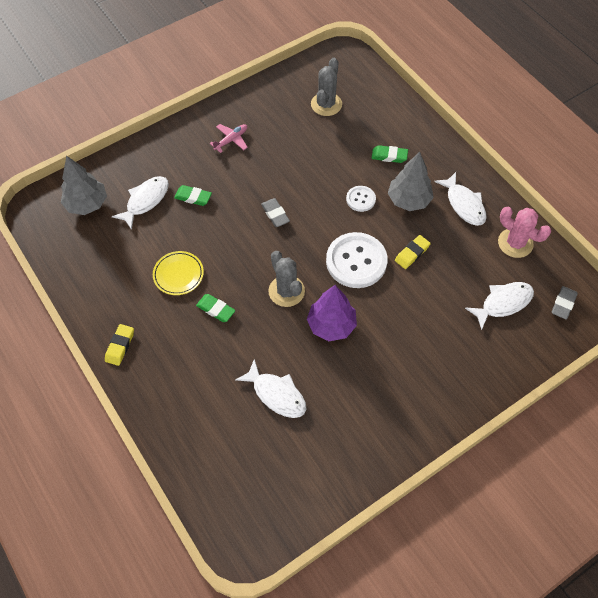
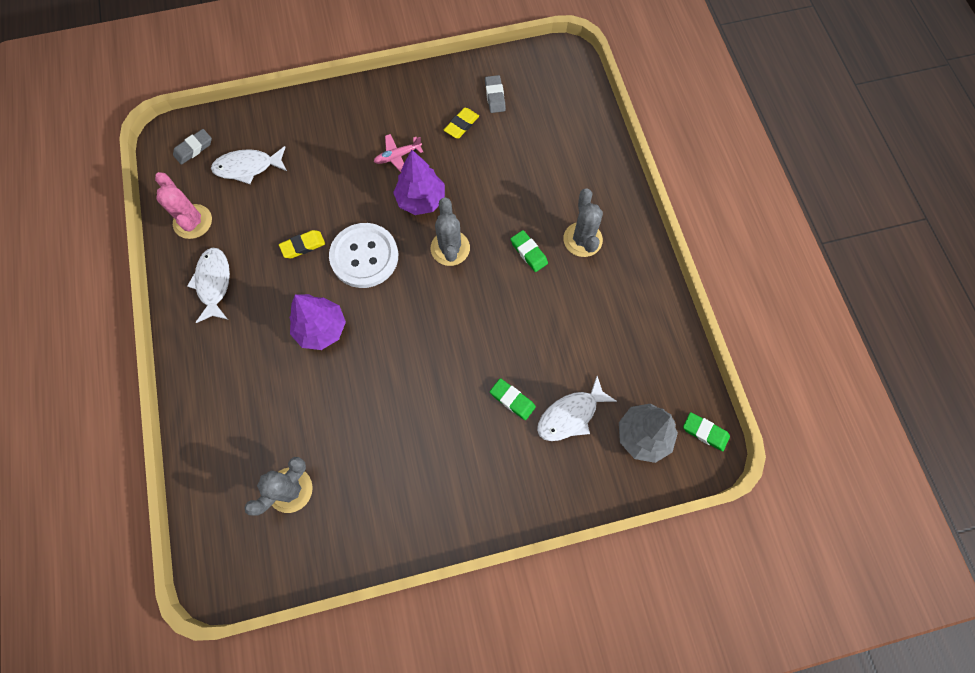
camera: 160 degrees left, 10 degrees up
(120, 346) = (634, 246): yellow eraser -> yellow eraser (461, 125)
(170, 337) = (582, 239): none -> grey cactus
(178, 274) = (556, 304): yellow plate -> none
(231, 140) = (437, 473): pink plane -> pink plane (397, 156)
(275, 214) = (425, 343): grey eraser -> grey eraser (495, 96)
(276, 394) = (498, 155): white fish -> none
(360, 199) = (321, 329): white button -> purple tree
(389, 156) = (256, 377): green eraser -> green eraser (705, 432)
(408, 200) = (269, 309): grey tree -> none

